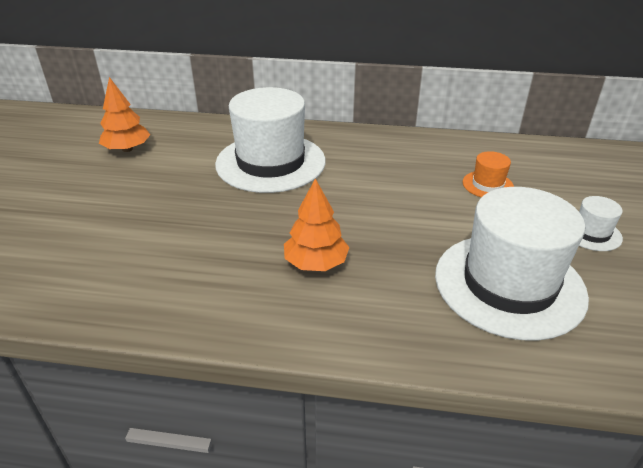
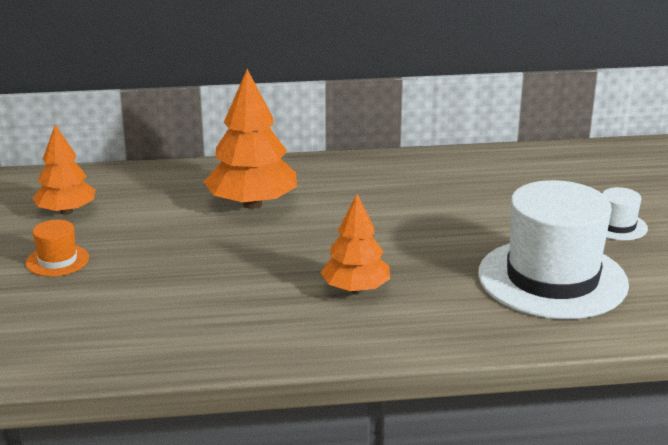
camera: 15 degrees left, 10 degrees down
(270, 162) = (252, 204): white hat -> orange tree
(487, 185) = (502, 196): orange hat -> orange hat (57, 260)

